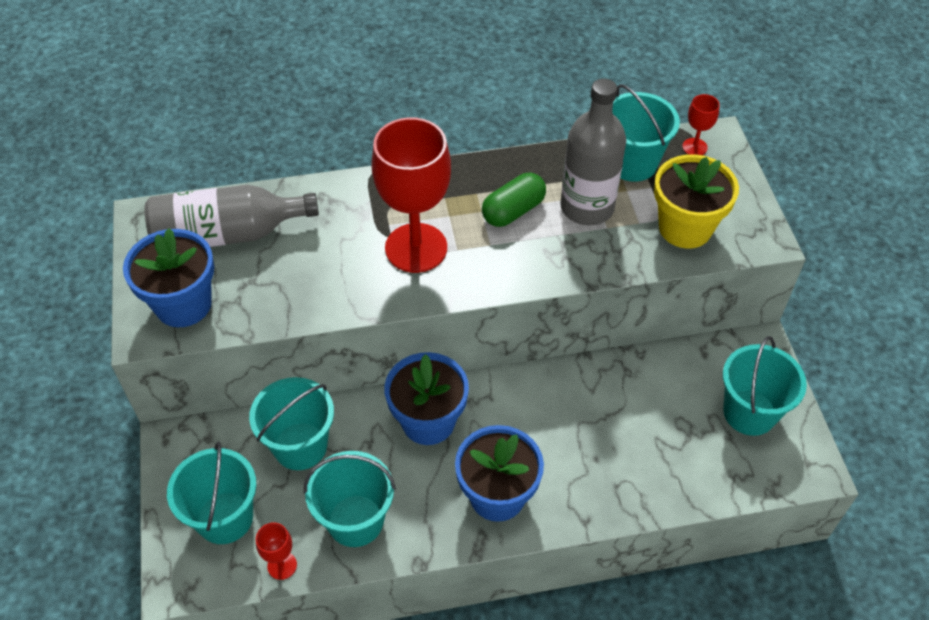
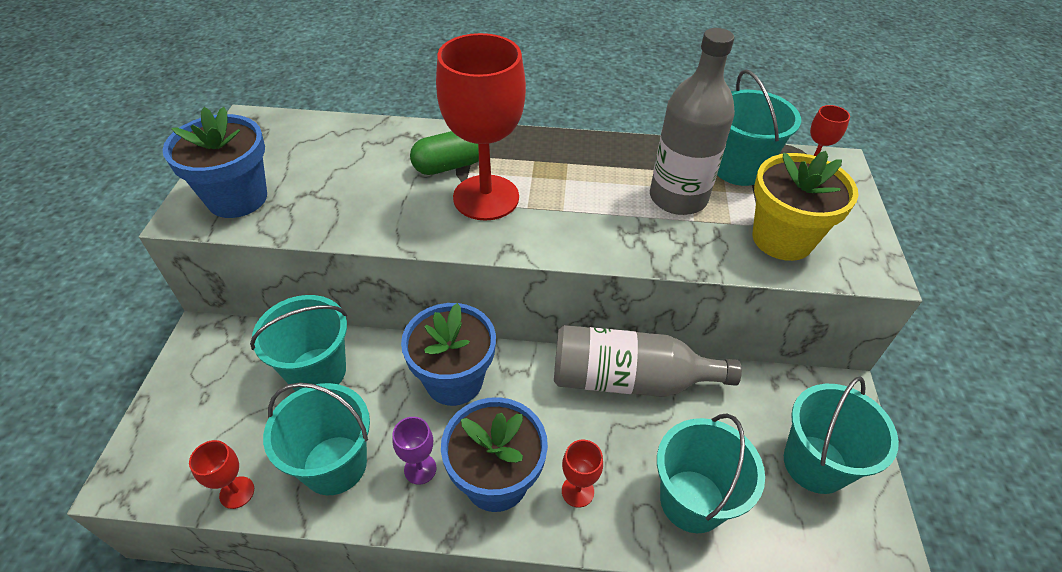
camera: 15 degrees right, 5 degrees down
(225, 518) = (208, 424): turquoise bucket -> turquoise bucket (692, 501)
(227, 234) = (313, 149): grey bottle -> grey bottle (628, 379)
(430, 504) = (420, 469): none -> purple goblet
(513, 211) = (599, 185): green capsule -> green capsule (450, 165)
(567, 486) = (577, 491): none -> red goblet

